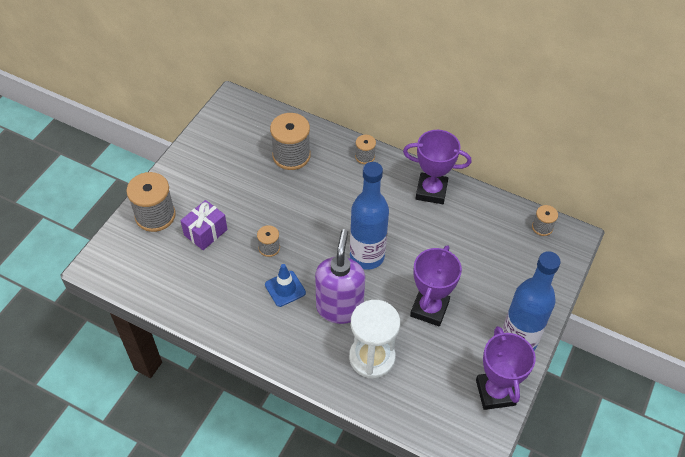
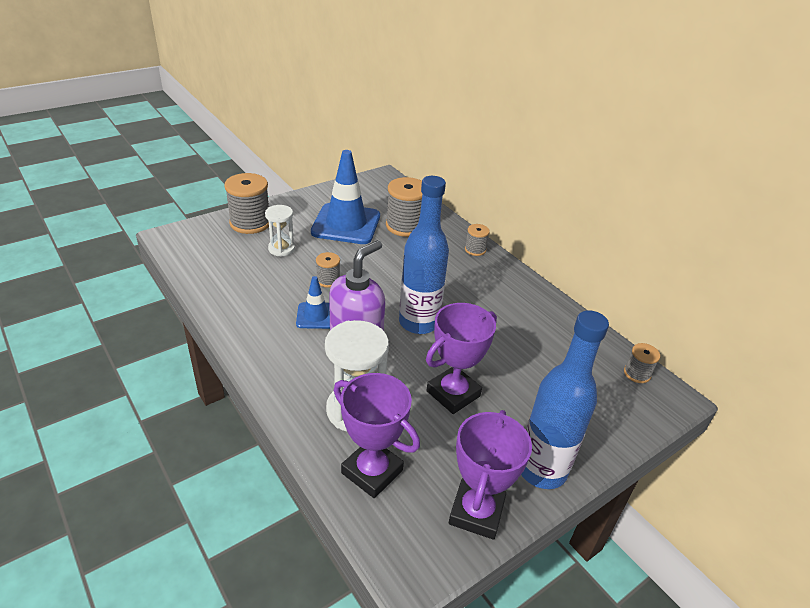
camera: 25 degrees right, 15 degrees down
(205, 232) = (281, 249): purple gift -> white hourglass
(240, 177) = (346, 224): none -> blue traffic cone
(431, 191) = (525, 298): purple trophy -> purple trophy (372, 471)

